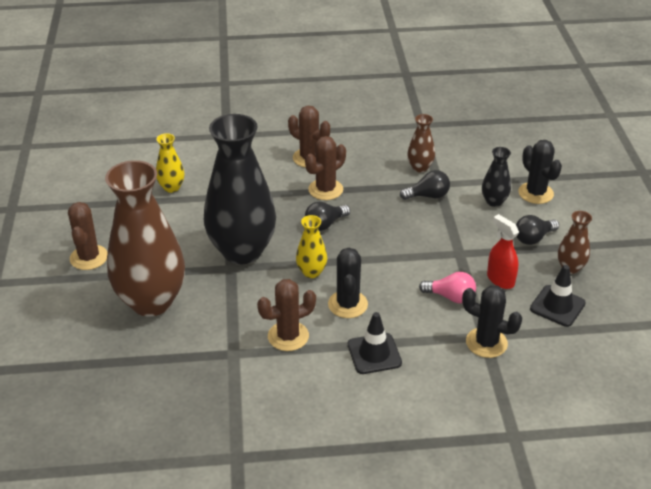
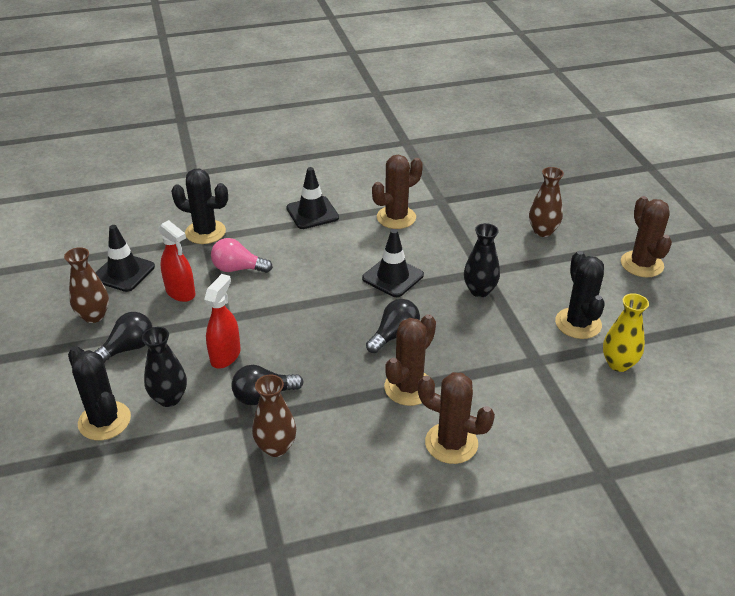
camera: 170 degrees right, 0 degrees up
(151, 301) = (543, 231): brown vase -> brown vase, size x0.43
(242, 251) = (479, 290): black vase -> black vase, size x0.43
(311, 272) = (393, 277): yellow vase -> black traffic cone
(347, 304) = (346, 250): black cactus -> black cactus (578, 323)
(456, 224) = (225, 356): none -> red spray bottle

